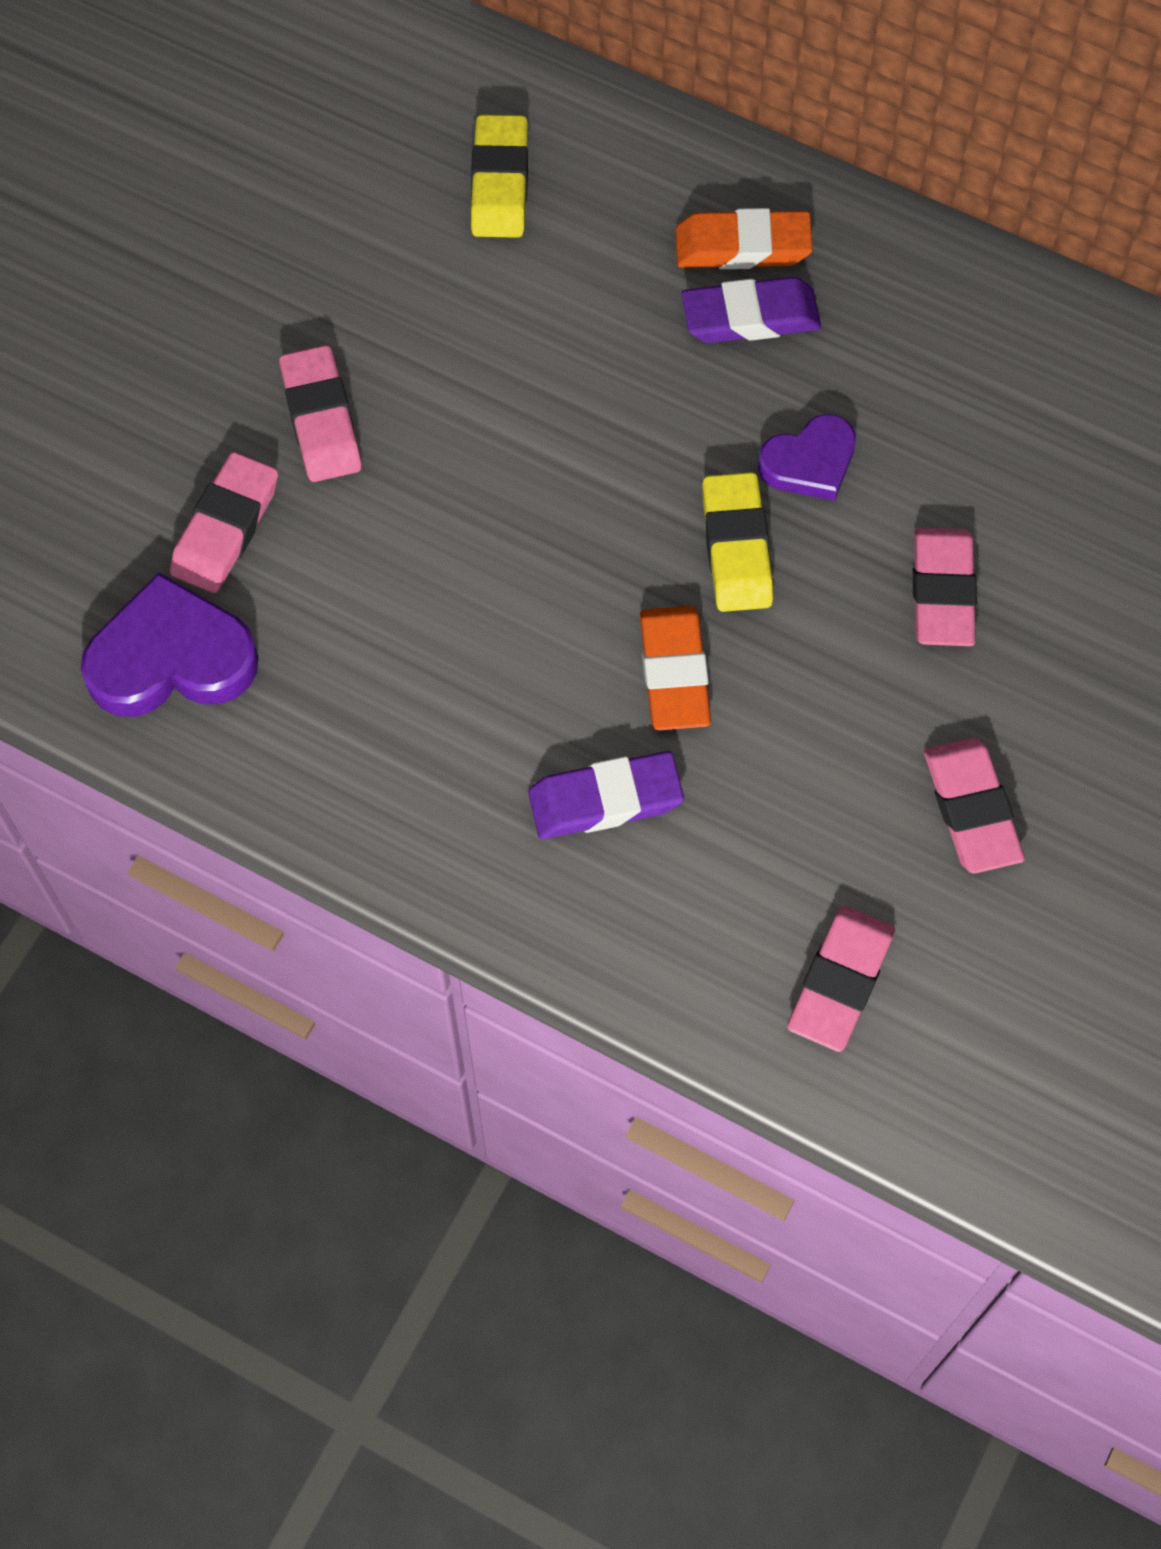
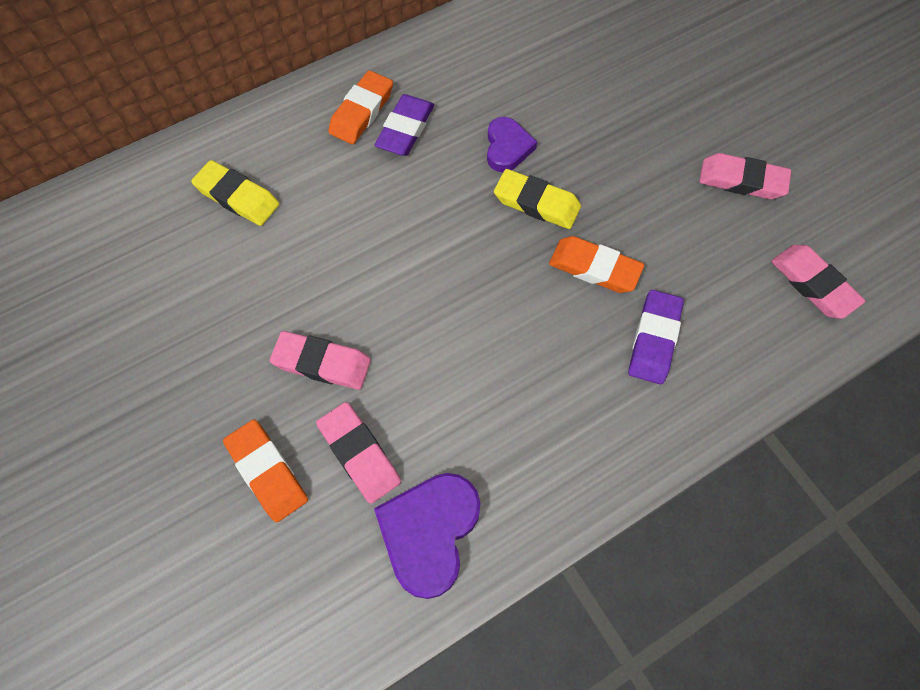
camera: 60 degrees left, 0 degrees up
(145, 442) = (267, 472): none -> orange eraser
(942, 592) = (614, 132): pink eraser -> none

